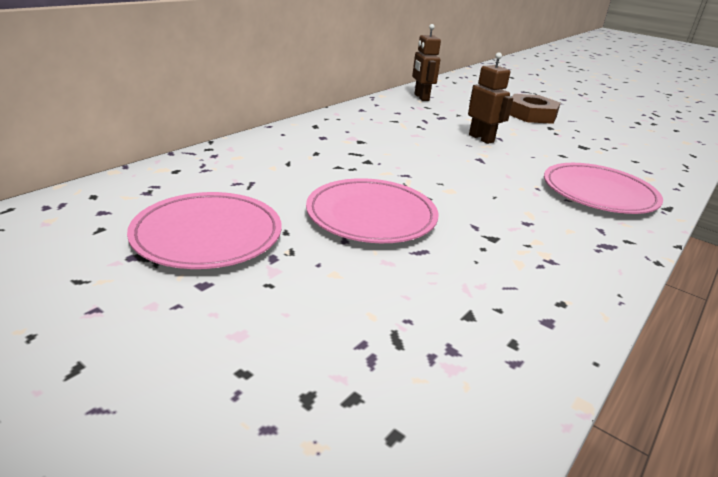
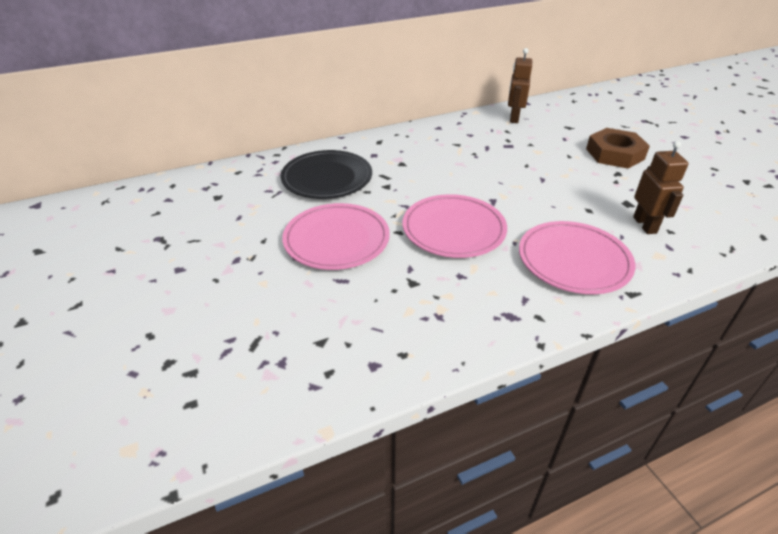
camera: 30 degrees right, 10 degrees up
(207, 235) = (212, 231): pink plate -> pink plate (453, 229)
(295, 163) = (327, 178): none -> black plate
(481, 138) = (522, 176): brown robot -> brown robot (645, 225)

